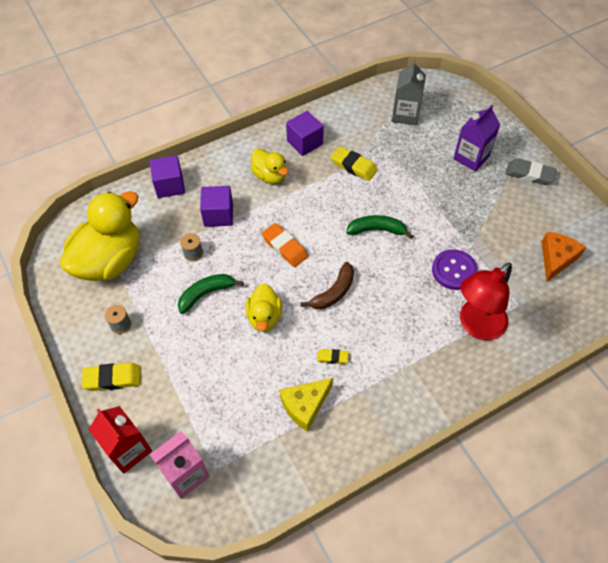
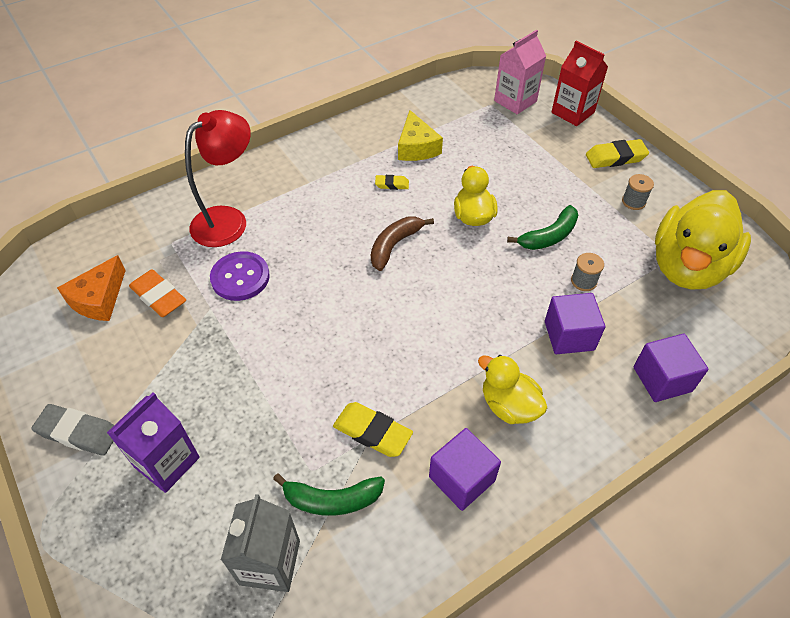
camera: 175 degrees right, 5 degrees down
(285, 247) = (464, 295): orange eraser -> orange eraser (159, 297)
(305, 405) = (416, 147): yellow cheese -> yellow cheese turned 120 degrees clockwise
(377, 230) = (338, 325): green banana -> green banana (332, 500)

